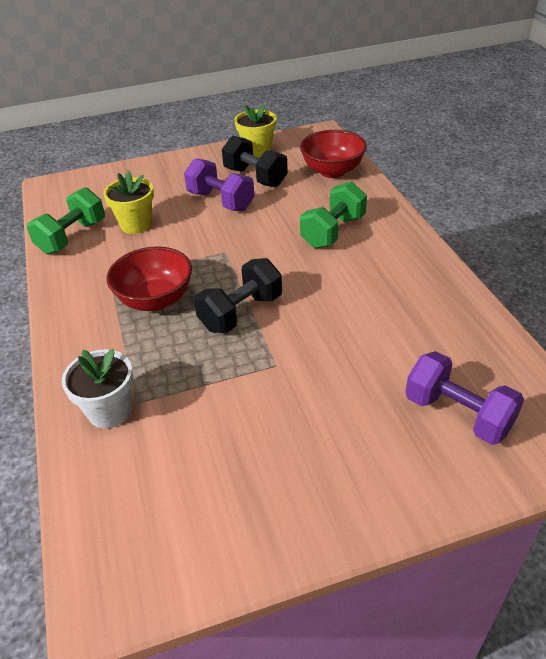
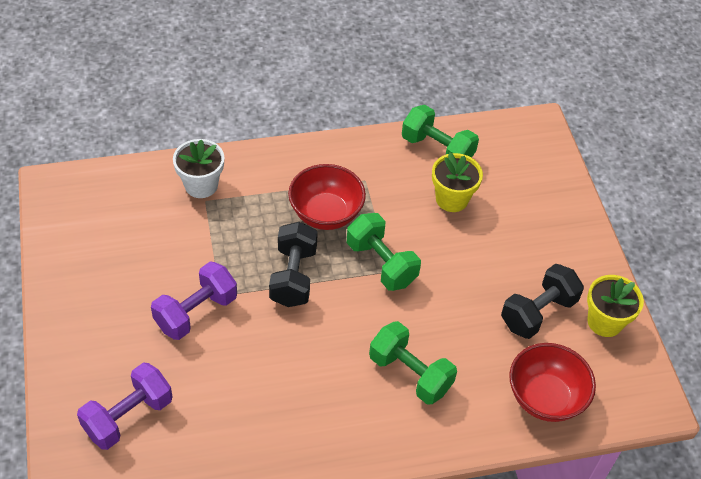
camera: 90 degrees right, 10 degrees up
(216, 258) = (381, 263): none -> green dumbbell
(221, 201) = (488, 274): purple dumbbell -> purple dumbbell (196, 312)
(241, 313) = (293, 276): black dumbbell -> black dumbbell turned 45 degrees clockwise

